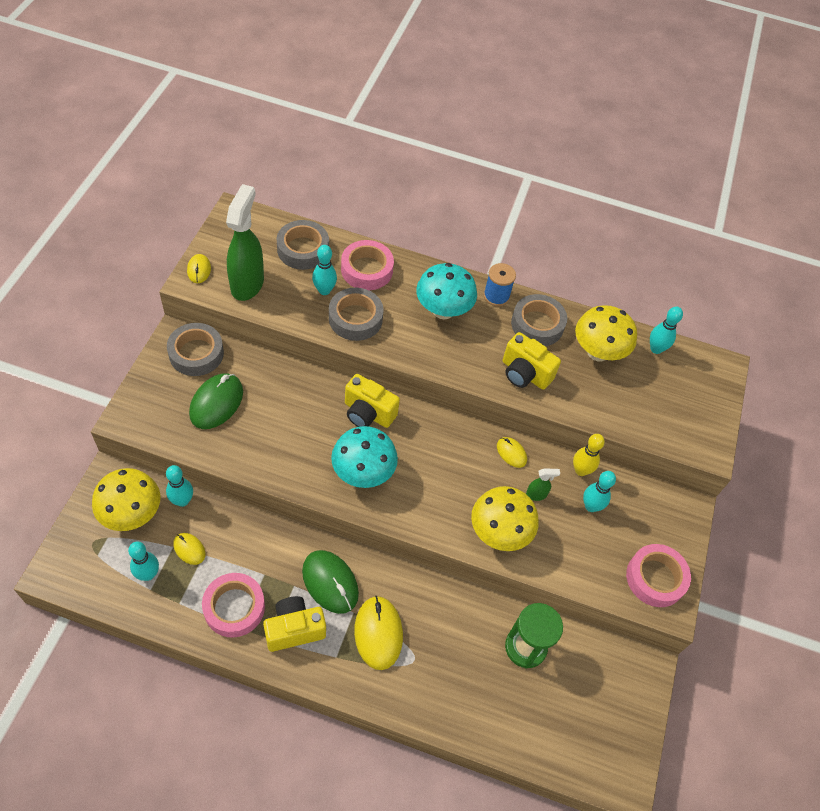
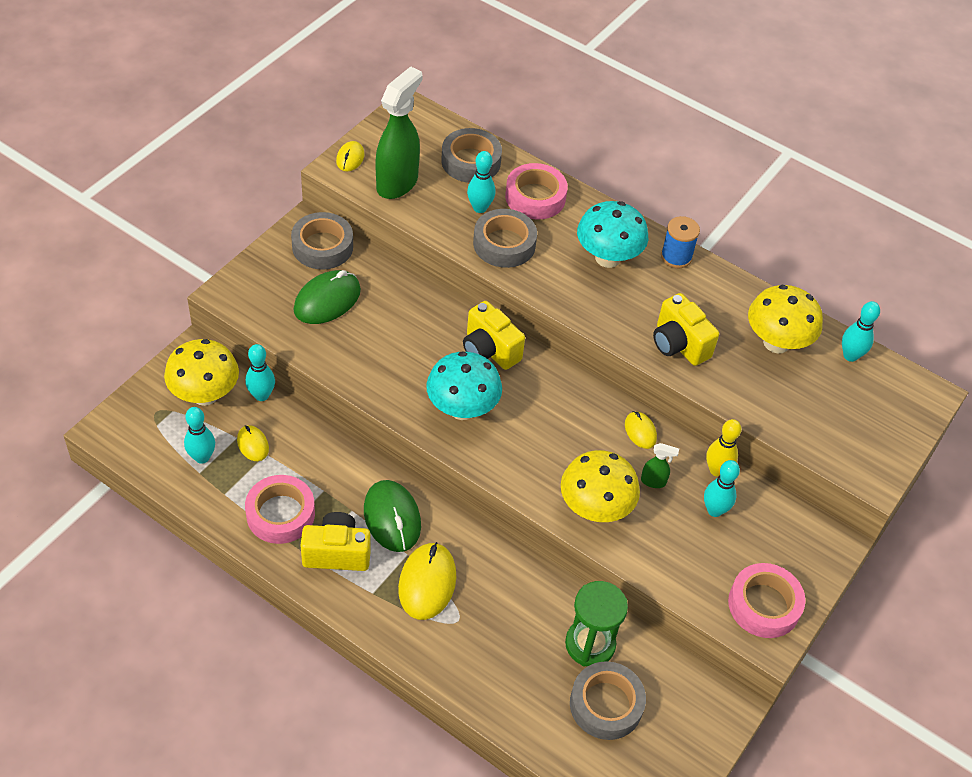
camera: 20 degrees right, 5 degrees down
(537, 324) = (714, 297): grey tape -> grey tape (606, 704)

